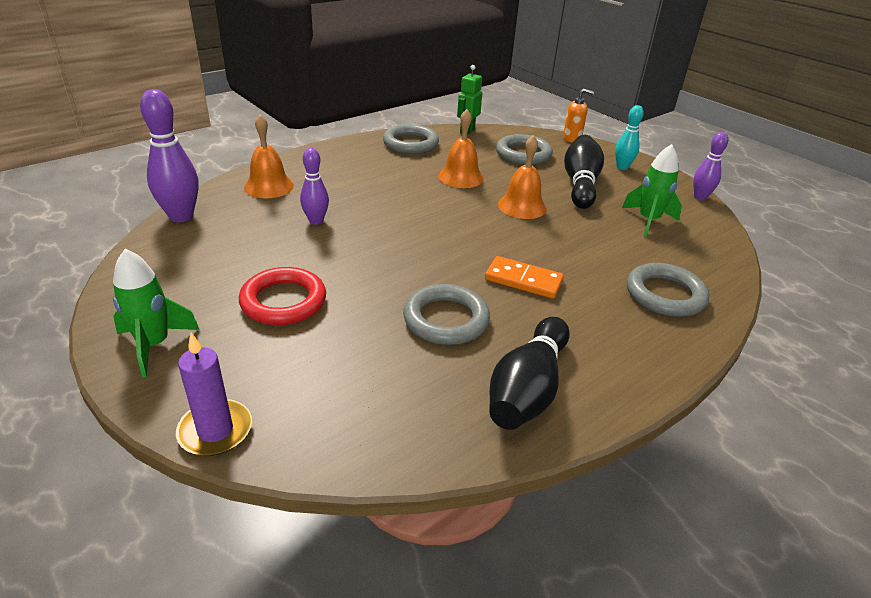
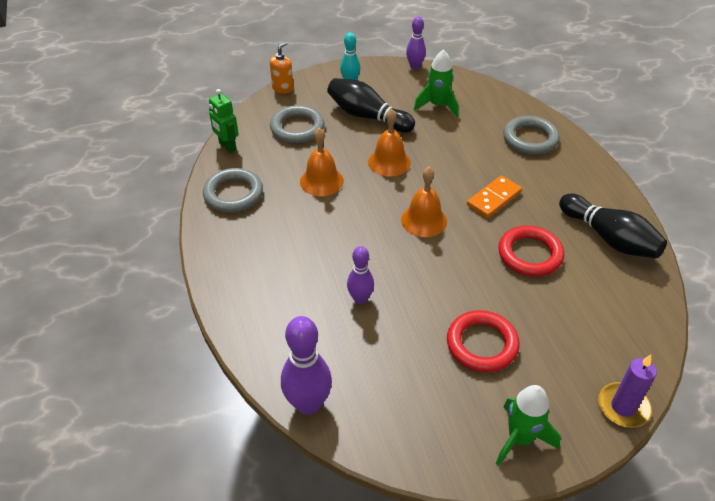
camera: 65 degrees left, 10 degrees up
(269, 186) = (274, 322): orange bell -> orange bell (424, 220)
(446, 319) = (530, 254): grey ring -> red ring

